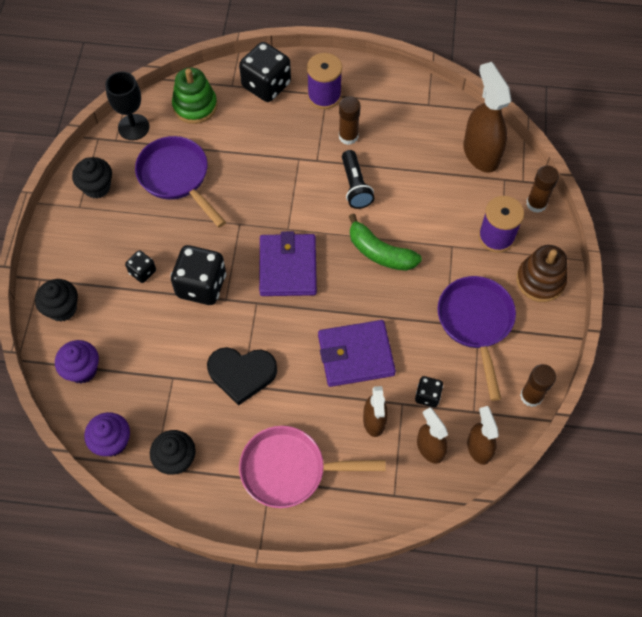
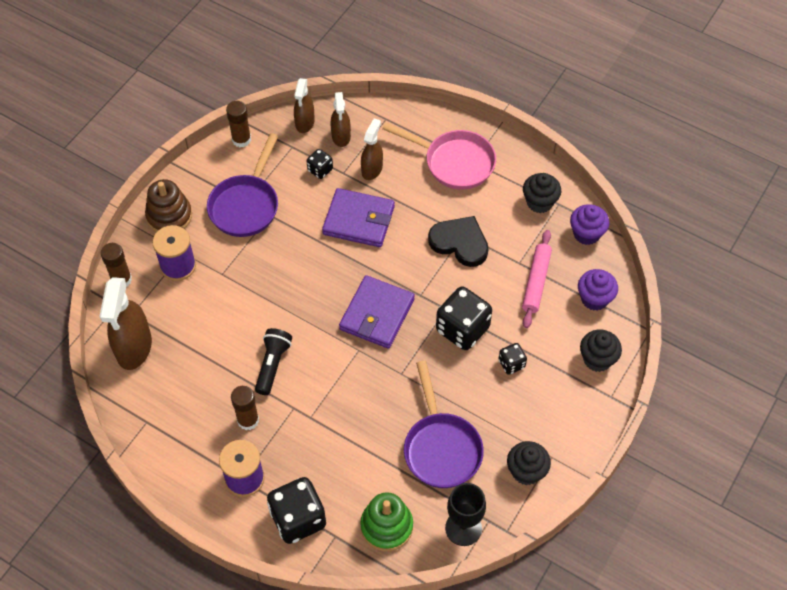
camera: 155 degrees left, 5 degrees down
(147, 363) = (536, 282): none -> pink rolling pin
(380, 252) = (288, 294): green banana -> none

